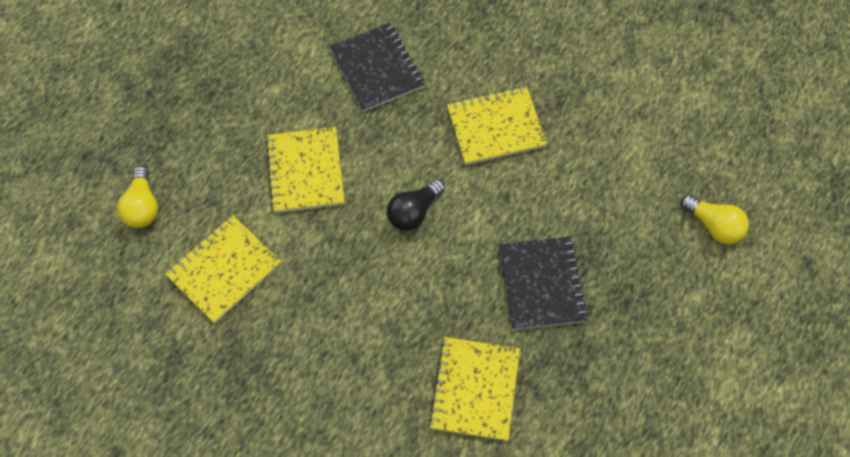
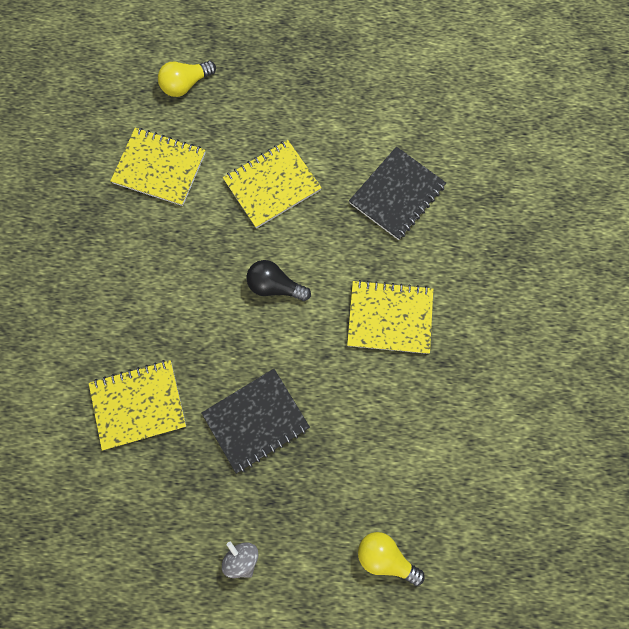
camera: 65 degrees right, 10 degrees up
(496, 127) = (389, 318): yellow notebook -> yellow notebook turned 45 degrees counterclockwise
(668, 350) = (242, 558): none -> grey spinning top
(713, 226) = (385, 556): yellow light bulb -> yellow light bulb turned 105 degrees clockwise

